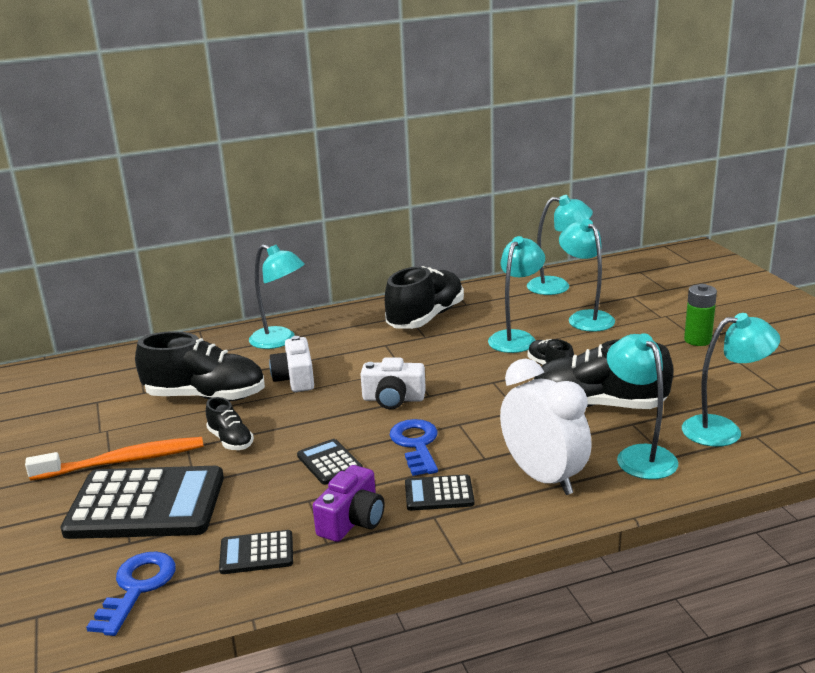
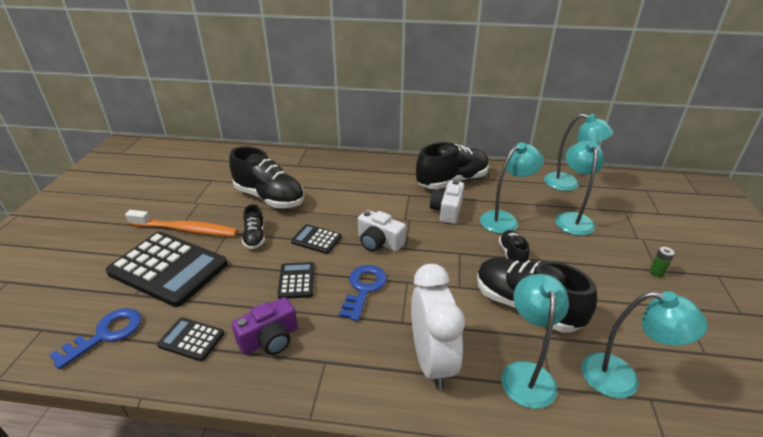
camera: 25 degrees right, 10 degrees up
(280, 341) = (346, 170): turquoise lamp -> none
(295, 378) = (331, 202): white camera -> white camera (447, 210)
(439, 494) = (344, 342): black calculator -> black calculator (316, 239)
(697, 340) = (656, 272): green battery -> green battery, size x0.58

